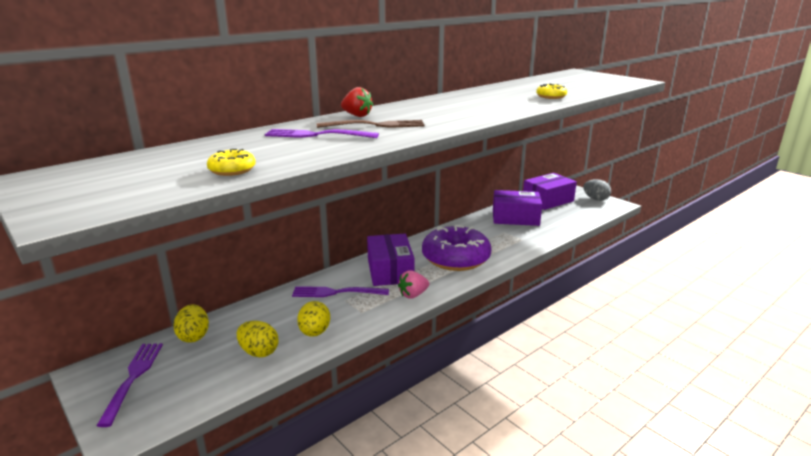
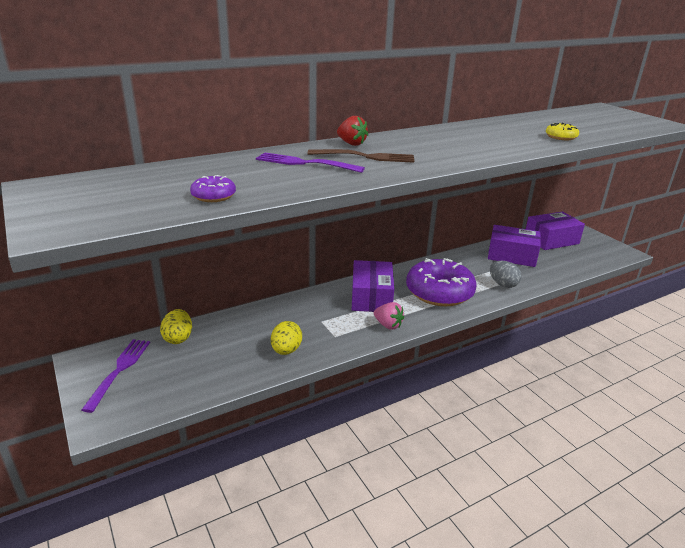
camera: 10 degrees right, 5 degrees up
(232, 170) = (213, 196): yellow donut -> purple donut
(259, 352) = (232, 362): yellow egg -> none
(336, 292) = (315, 313): purple fork -> none
(413, 295) = (388, 325): pink strawberry -> pink strawberry turned 120 degrees counterclockwise
(595, 199) = (604, 244): grey egg -> grey egg (503, 284)

